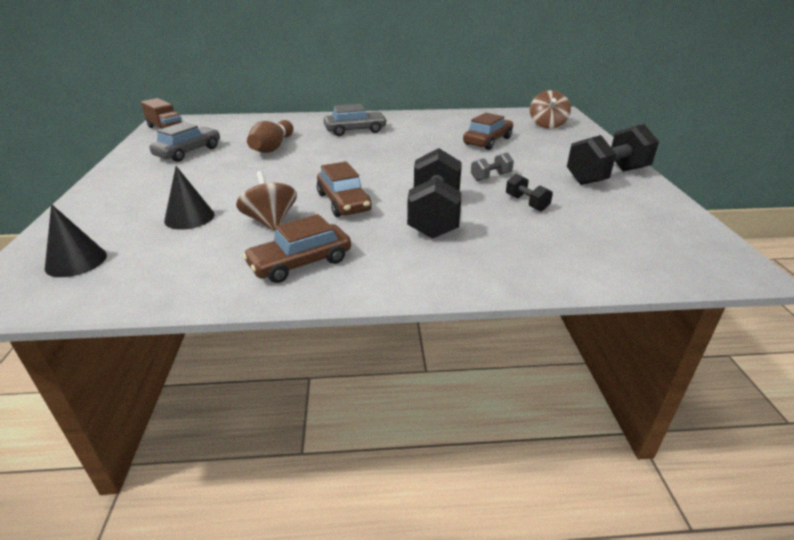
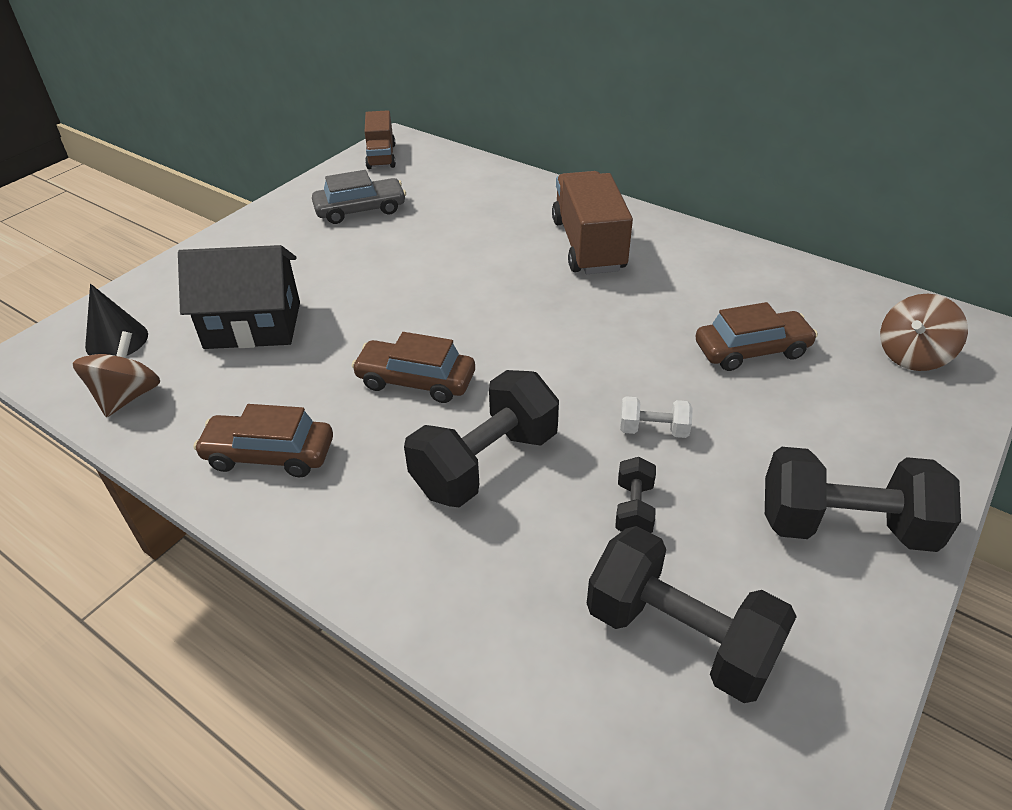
camera: 40 degrees right, 10 degrees up
(189, 217) = (253, 325): black cone -> black house
(270, 221) = (312, 372): brown spinning top -> brown spinning top (128, 396)
(272, 147) = (452, 239): brown bowling pin -> none
(343, 202) = (416, 380): brown car -> brown car turned 90 degrees clockwise
(355, 130) = (588, 245): grey car -> brown truck
(491, 177) = (653, 430): grey dumbbell -> white dumbbell
(611, 231) = (680, 636): none -> black dumbbell

